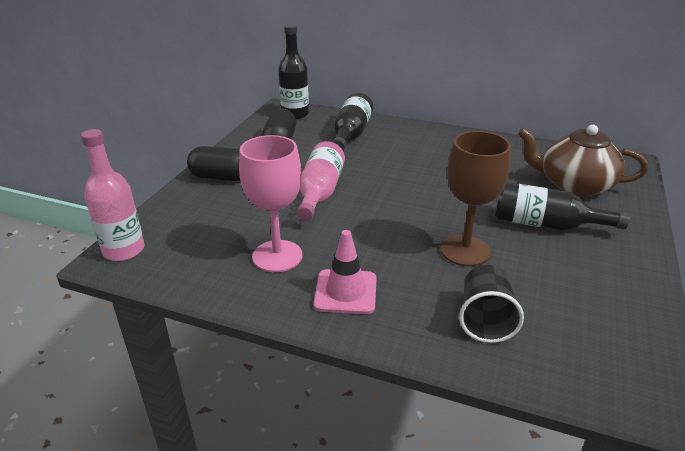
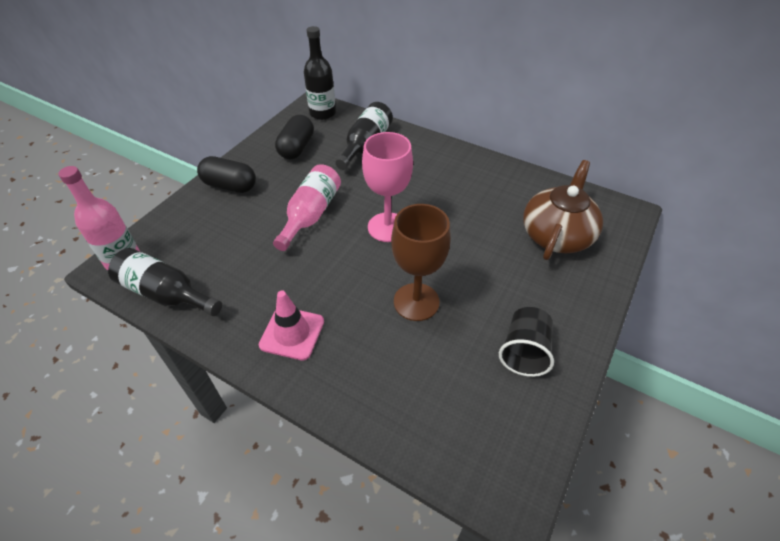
camera: 10 degrees right, 15 degrees up
(277, 256) = (248, 284): pink goblet -> pink goblet (387, 227)
(485, 320) = (402, 383): black cup -> black cup (524, 352)
(545, 224) = (506, 281): black bottle -> black bottle (166, 294)
(574, 185) = (556, 235): brown teapot -> brown teapot turned 90 degrees clockwise

